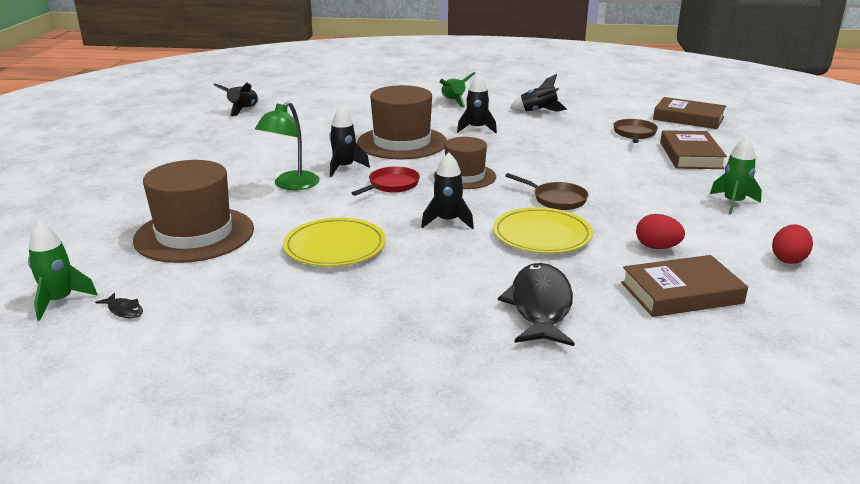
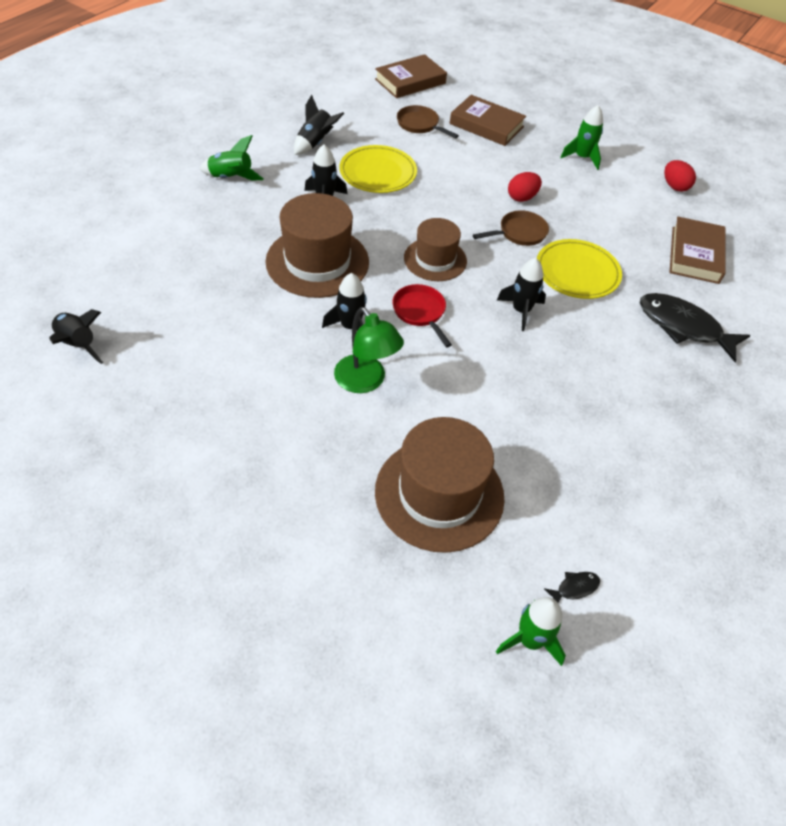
camera: 65 degrees left, 25 degrees up
(335, 246) = (527, 399): yellow plate -> yellow plate (378, 172)
(657, 247) = (628, 229): red egg -> red egg (522, 198)

